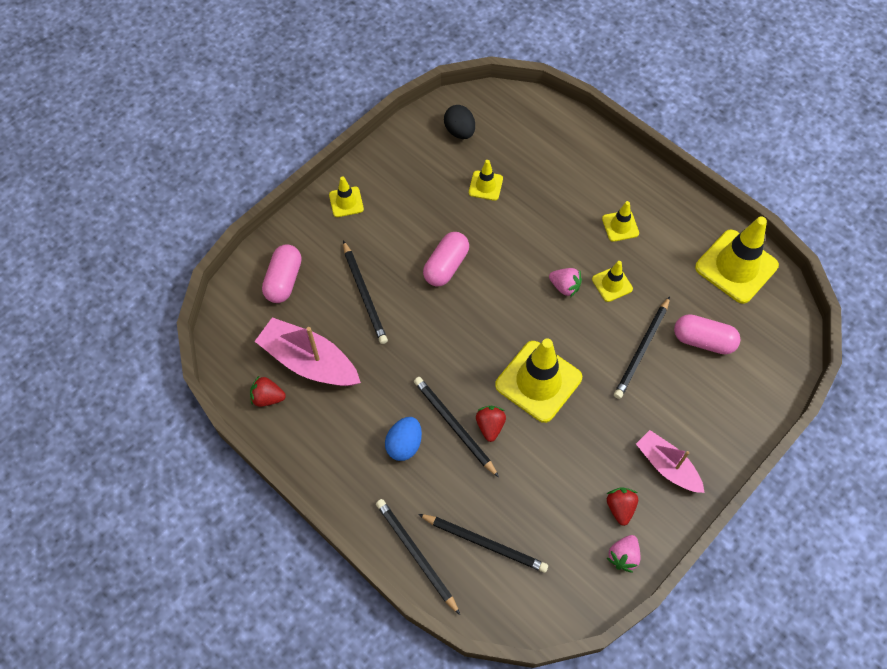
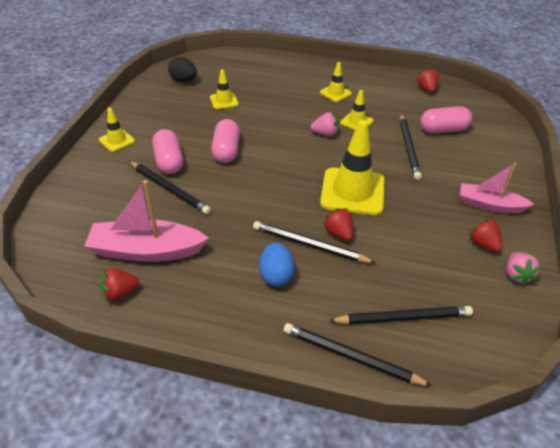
camera: 30 degrees left, 20 degrees down
(284, 280) = (88, 204): pink capsule -> pink capsule (169, 161)
(736, 266) = (426, 89): yellow traffic cone -> red strawberry

